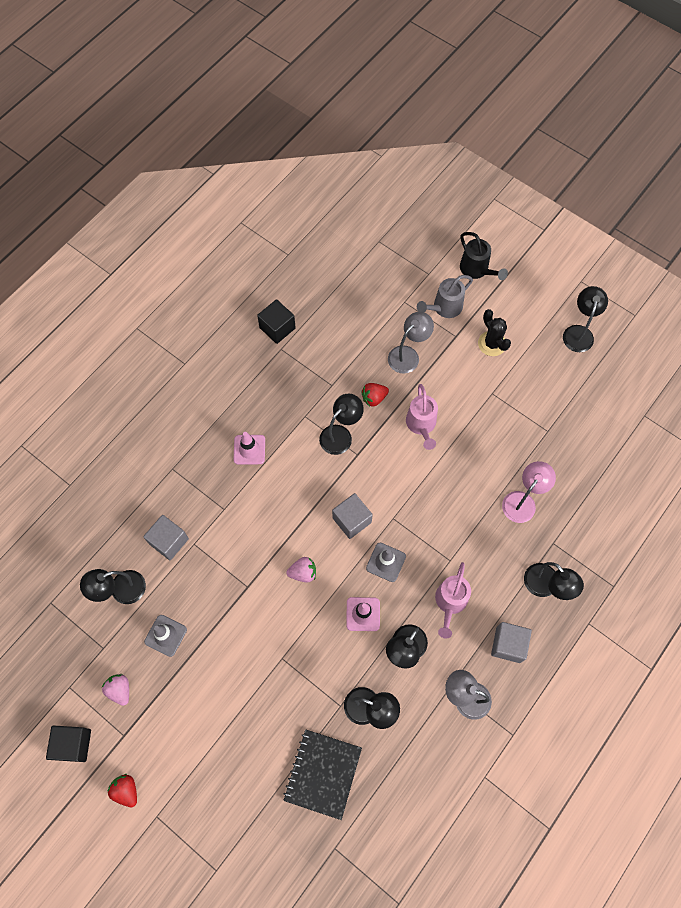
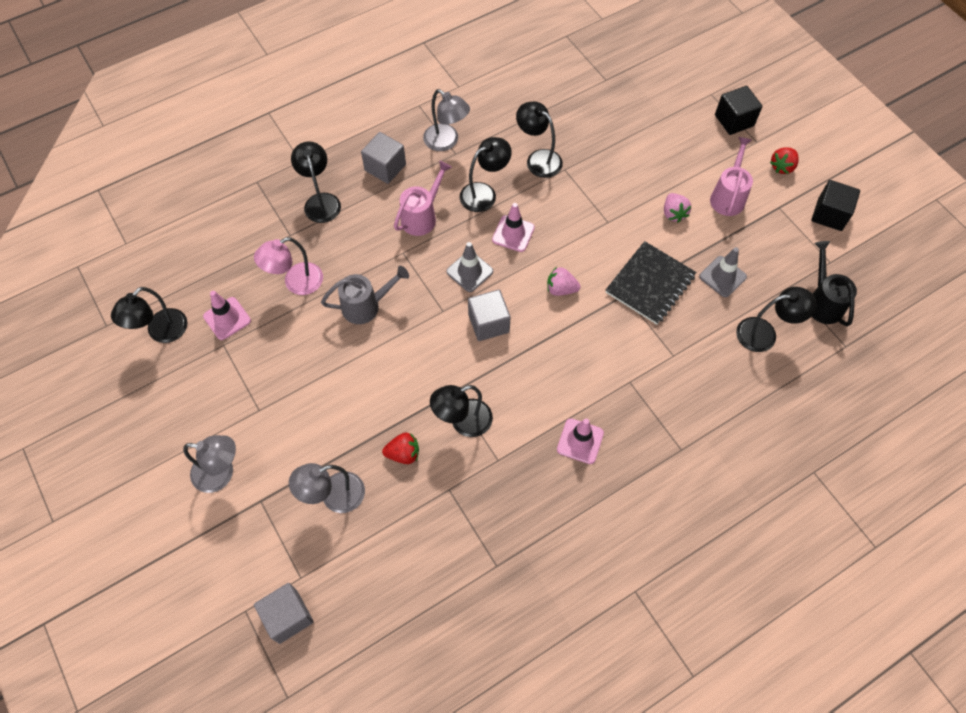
camera: 160 degrees left, 5 degrees down
(120, 690) = (778, 244): pink strawberry -> pink strawberry (673, 213)
(126, 790) = (782, 167): red strawberry -> red strawberry turned 60 degrees clockwise
(169, 541) = (701, 367): grey cube -> grey cube (288, 616)
(277, 328) = (491, 600): black cube -> black cube (734, 120)
(323, 773) = (598, 128): black notebook -> black notebook (650, 284)
(421, 425) = (362, 400): pink watering can -> pink watering can (728, 196)
(444, 308) = (253, 548): grey watering can -> grey watering can (366, 306)
(477, 270) = (176, 591): black watering can -> black watering can (822, 301)
(492, 344) = (221, 473): black cactus -> grey lamp
(558, 452) = (227, 318): none -> pink traffic cone
(579, 332) = (106, 450): black lamp -> black lamp (161, 332)

